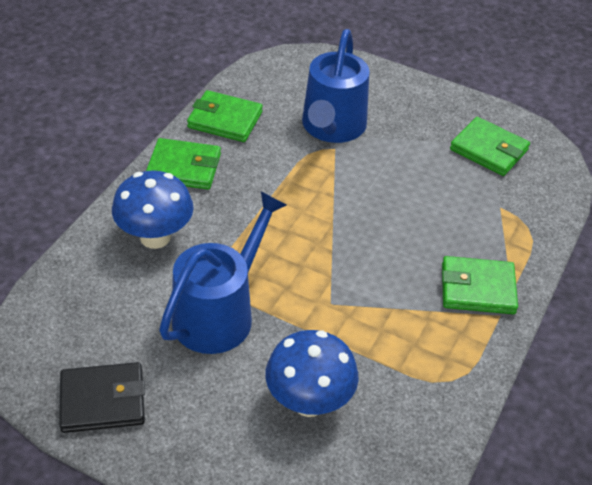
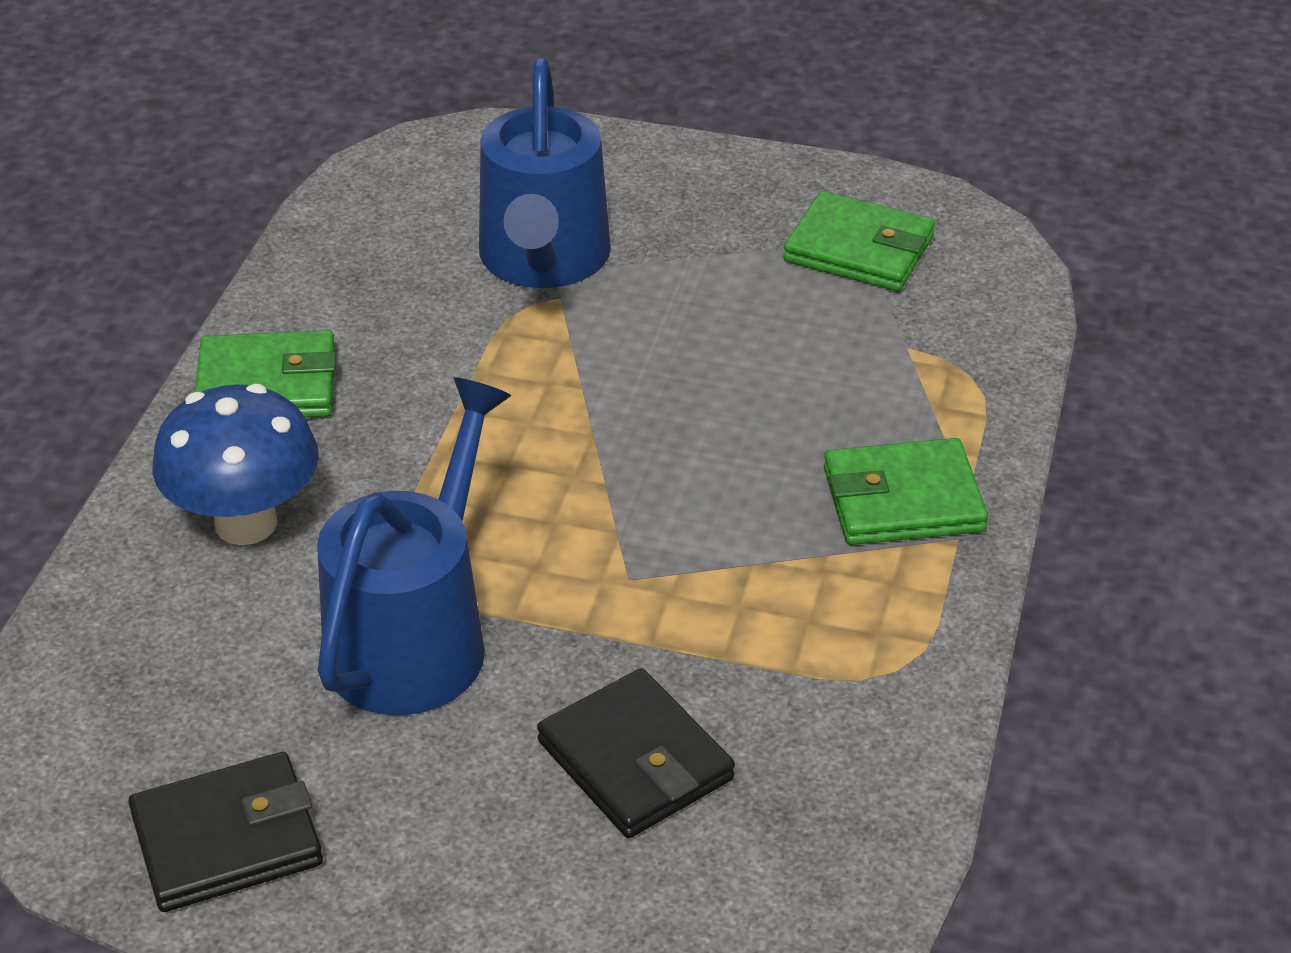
camera: 10 degrees left, 5 degrees down
(225, 120) = (325, 282): green wallet -> none
(309, 402) = (635, 760): blue mushroom -> black wallet

